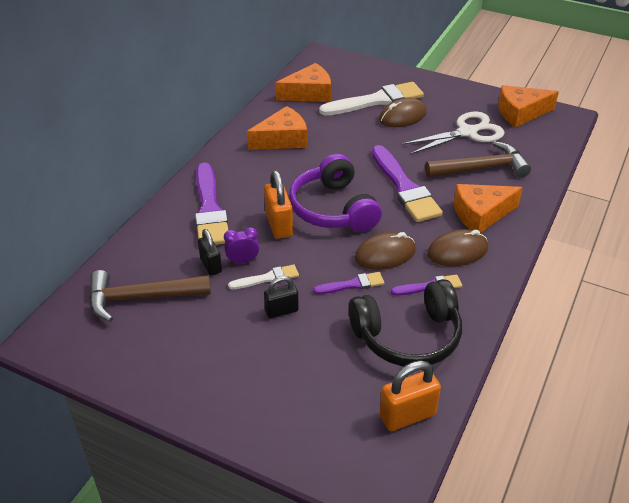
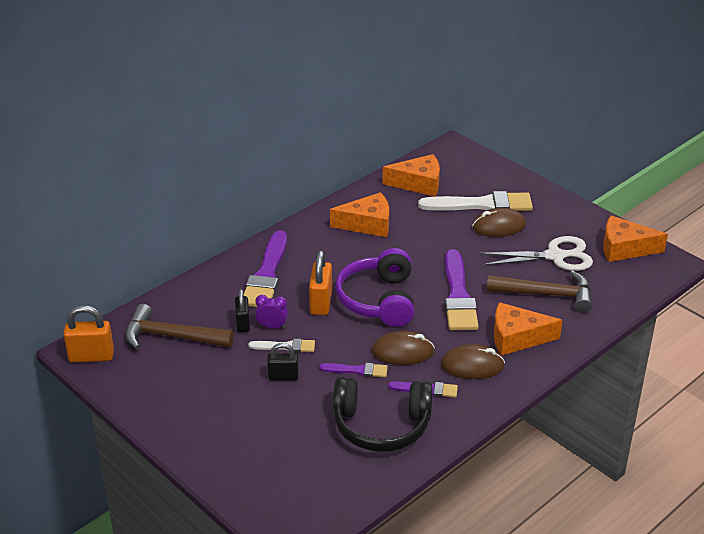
camera: 20 degrees right, 5 degrees down
(407, 415) = (342, 487): orange padlock -> orange padlock (91, 356)

